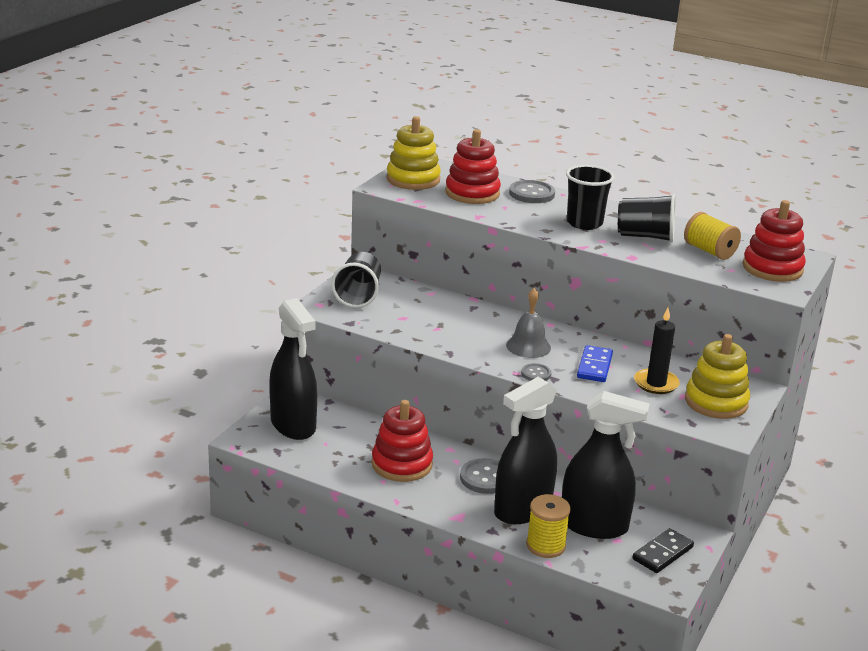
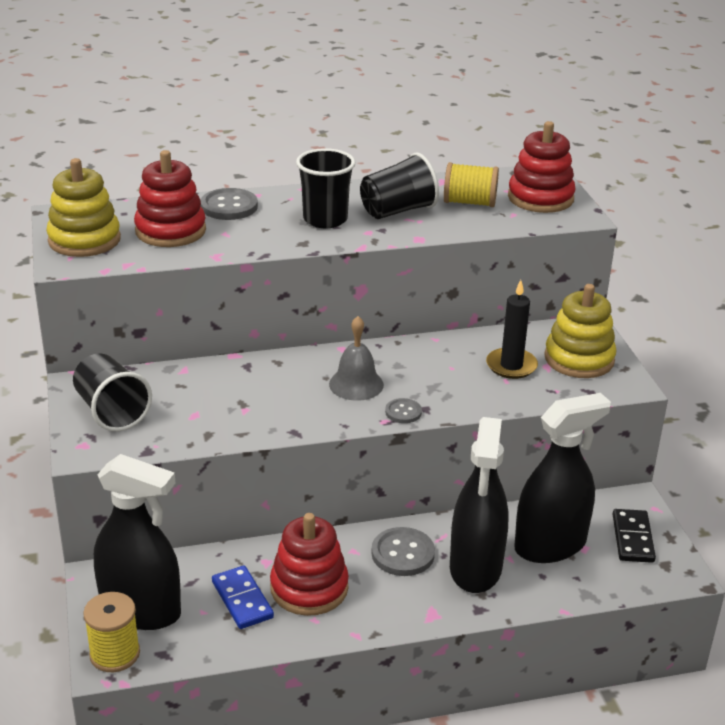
camera: 40 degrees left, 5 degrees up
(545, 546) = (540, 594): yellow spool -> yellow spool (115, 654)
(594, 366) = (440, 375): blue domino -> blue domino (242, 600)

